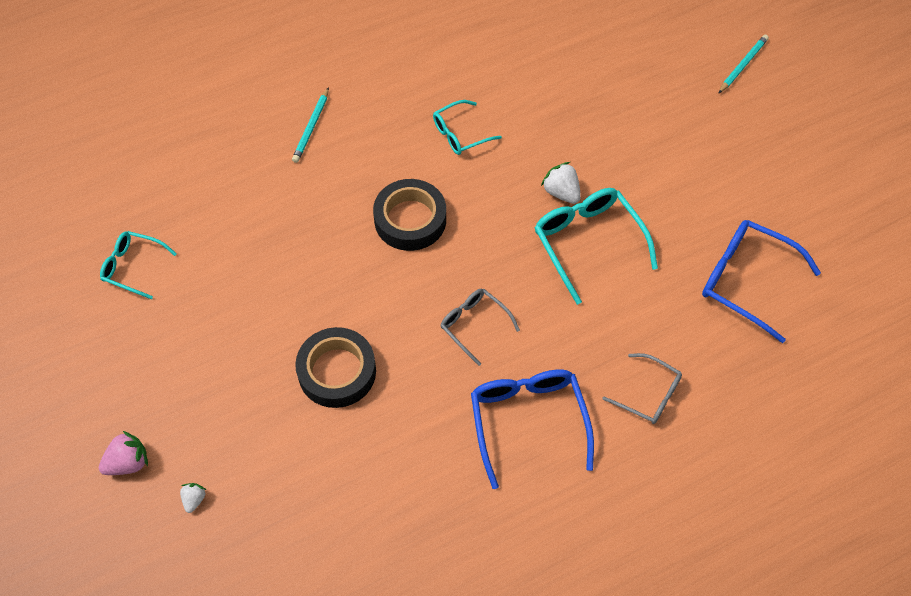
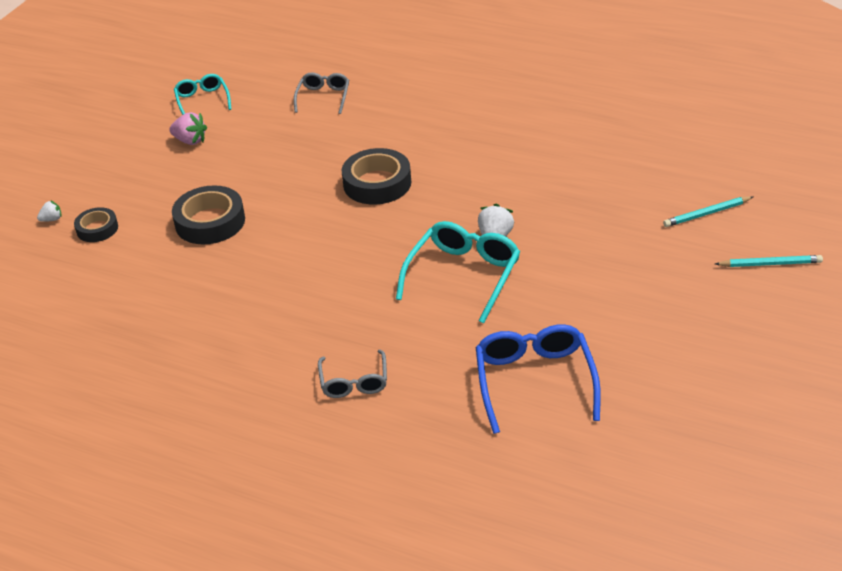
camera: 55 degrees right, 20 degrees down
(128, 462) = (55, 180): pink strawberry -> pink strawberry (190, 141)
(252, 468) = (97, 229): none -> black tape
(311, 127) = (403, 101): turquoise pencil -> turquoise pencil (706, 214)
(460, 134) = (486, 163): turquoise glasses -> none
(474, 325) = (318, 261): grey glasses -> grey glasses (323, 97)
(528, 422) = (261, 331): blue glasses -> none

